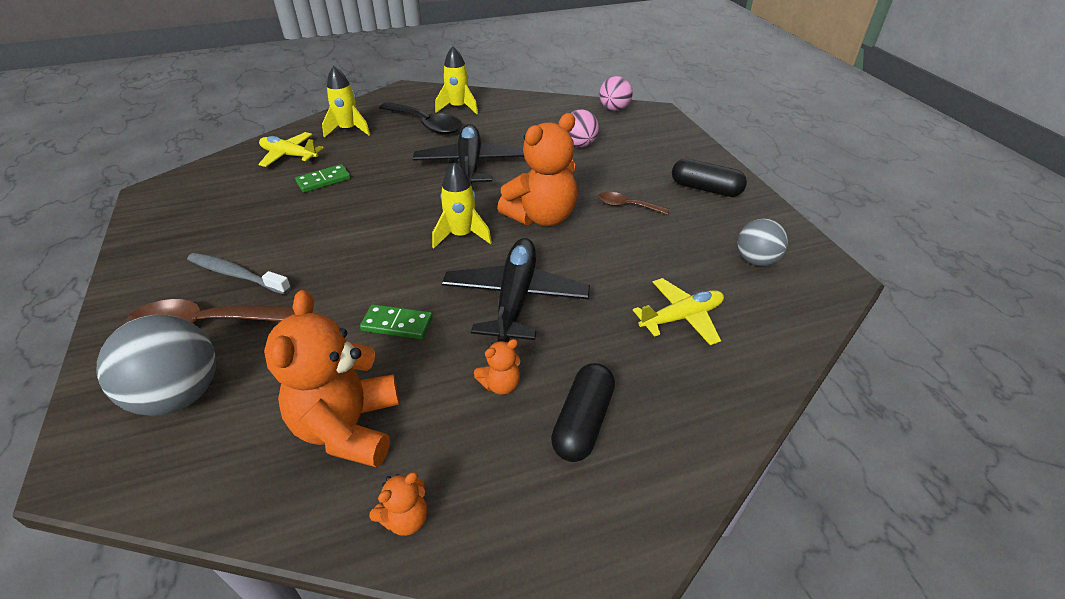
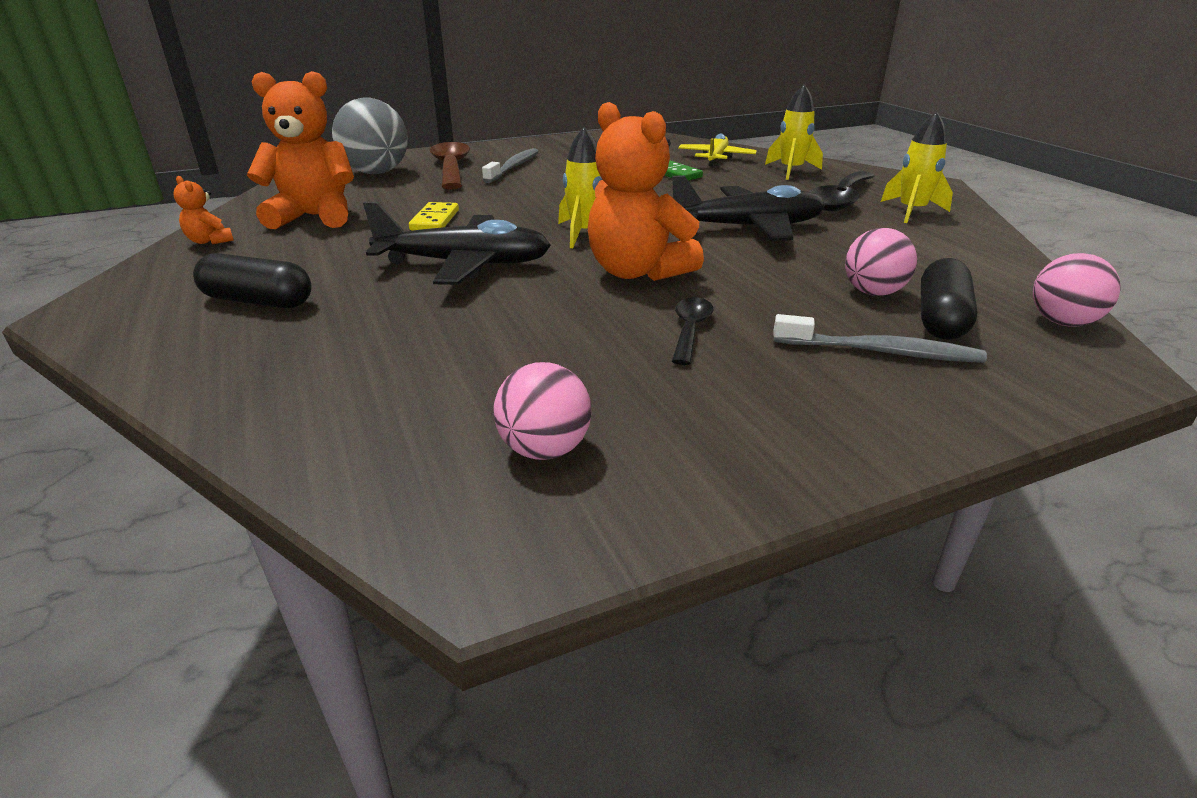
camera: 85 degrees right, 10 degrees down
(397, 324) = (435, 220): green domino -> yellow domino
(500, 384) = (332, 264): orange teddy bear -> none
(627, 206) = (690, 330): brown spoon -> black spoon
(647, 156) = (880, 352): none -> grey toothbrush
(681, 317) = (403, 364): yellow plane -> none
(705, 189) = (791, 411): black capsule -> black capsule (940, 318)
(756, 260) = (544, 449): grey ball -> pink ball

